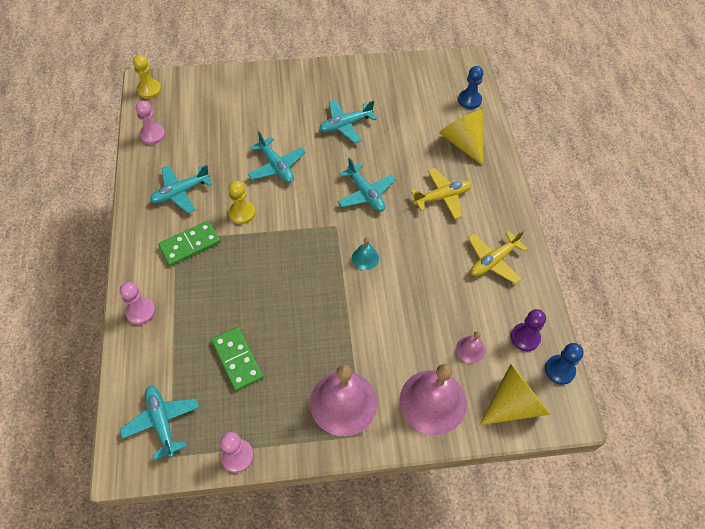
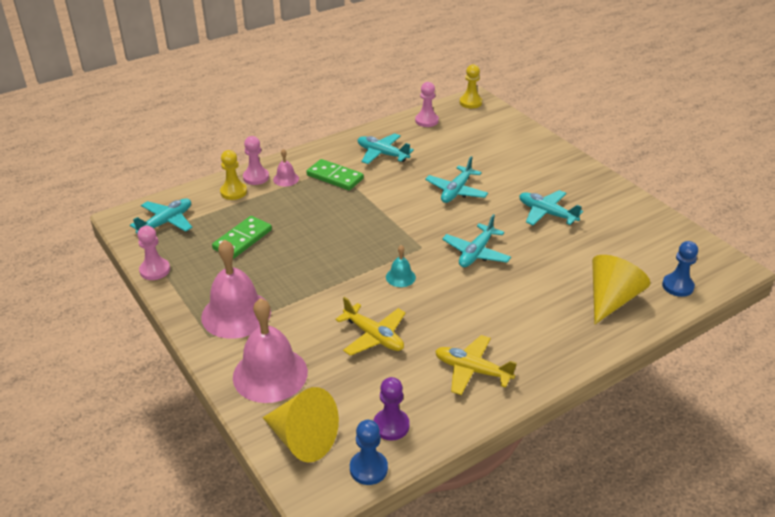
camera: 65 degrees right, 20 degrees down
(242, 213) = (389, 191): yellow pawn -> yellow pawn (233, 192)
(442, 197) = (521, 306): yellow plane -> yellow plane (373, 336)
(470, 349) = (347, 384): pink bell -> pink bell (286, 179)

